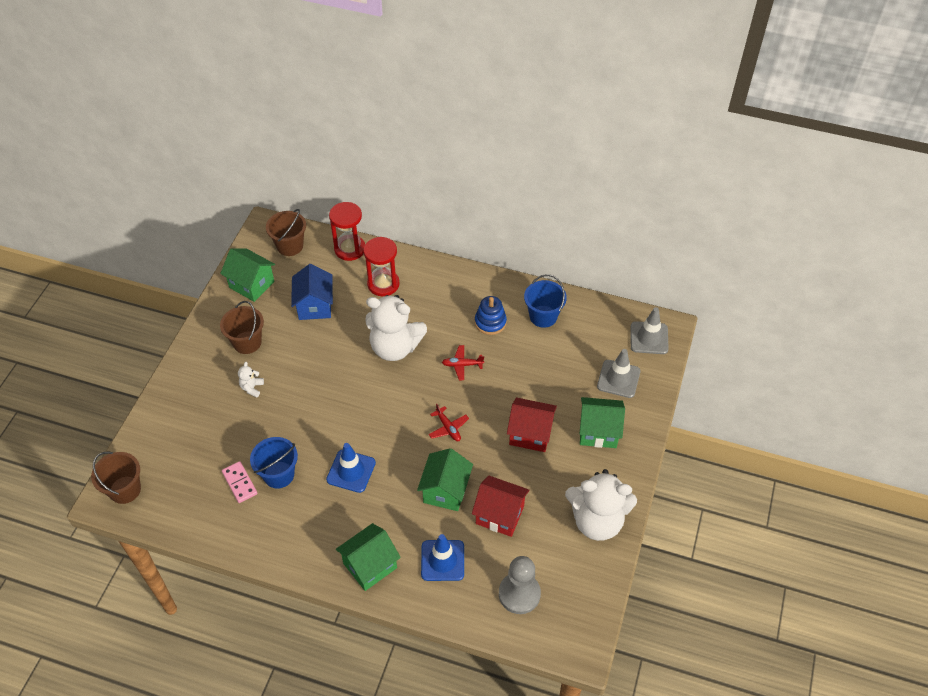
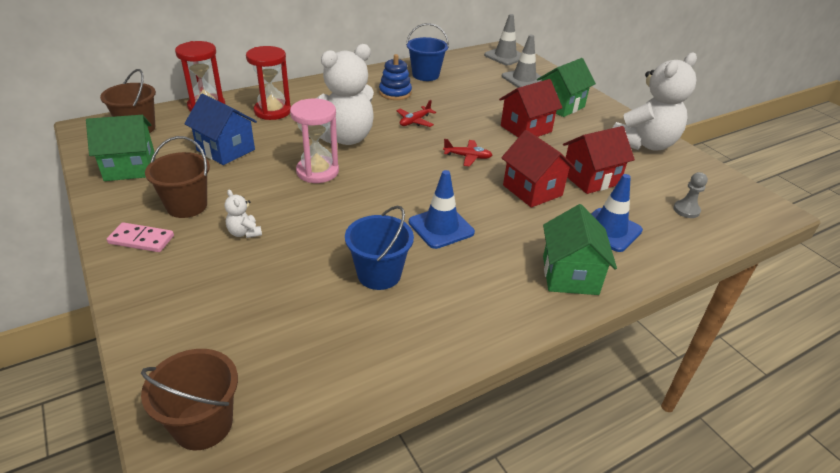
camera: 50 degrees left, 15 degrees down
(239, 483) = (348, 309): pink domino -> pink domino (141, 240)
(342, 367) = (317, 171): none -> pink hourglass
(445, 490) = (532, 190): green house -> red house
(519, 594) = (686, 210): grey pawn -> grey pawn, size x0.54

